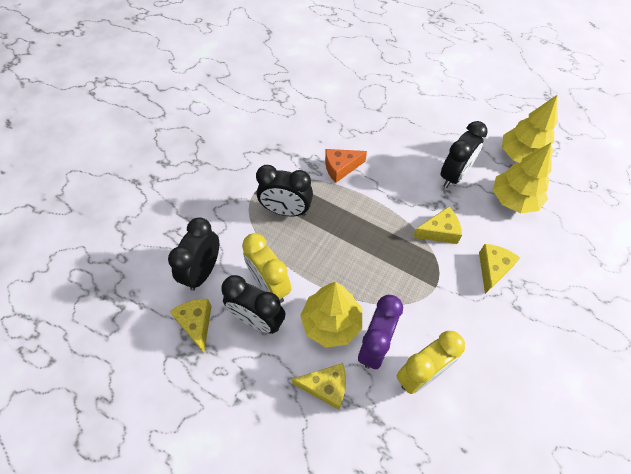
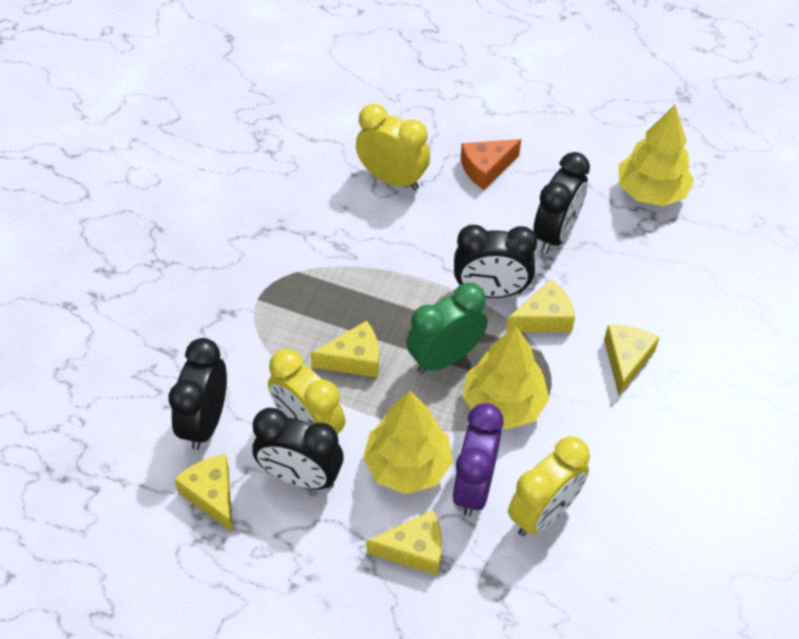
camera: 10 degrees left, 5 degrees down
(286, 211) = (312, 318): black clock -> black clock (491, 291)
(308, 242) = (354, 359): none -> yellow cheese
(340, 168) = (384, 244): orange cheese -> orange cheese (486, 168)
(353, 127) = (392, 179): none -> yellow clock
(368, 250) = (445, 358): none -> green clock
(514, 200) = (646, 258): yellow tree -> yellow tree (503, 404)

